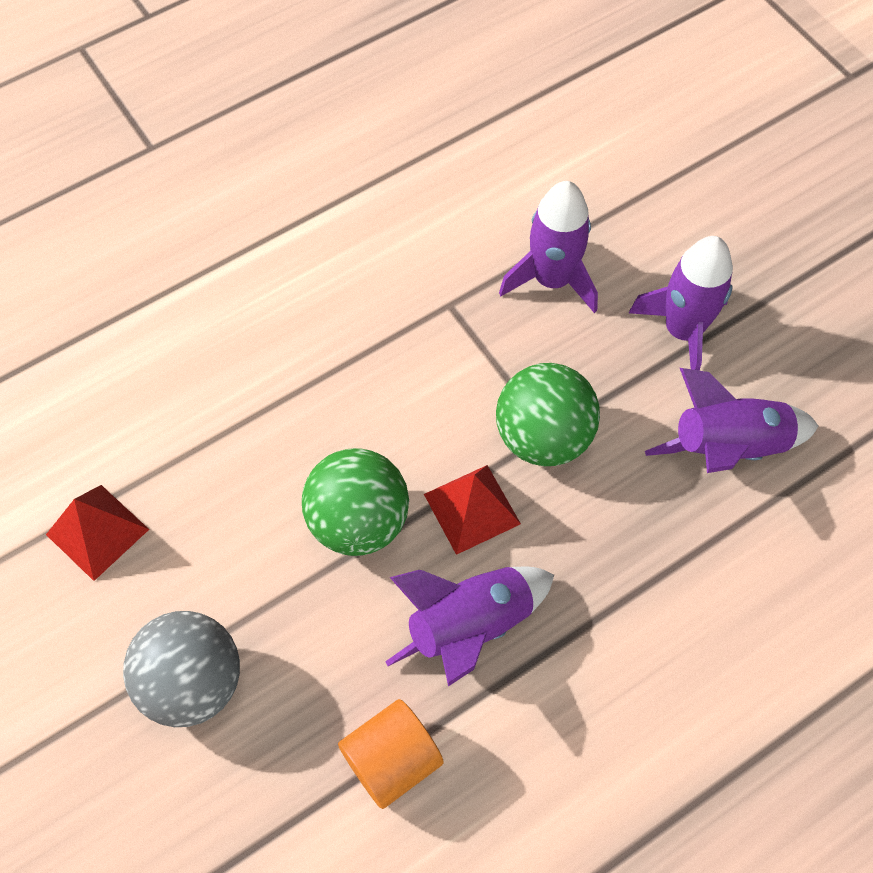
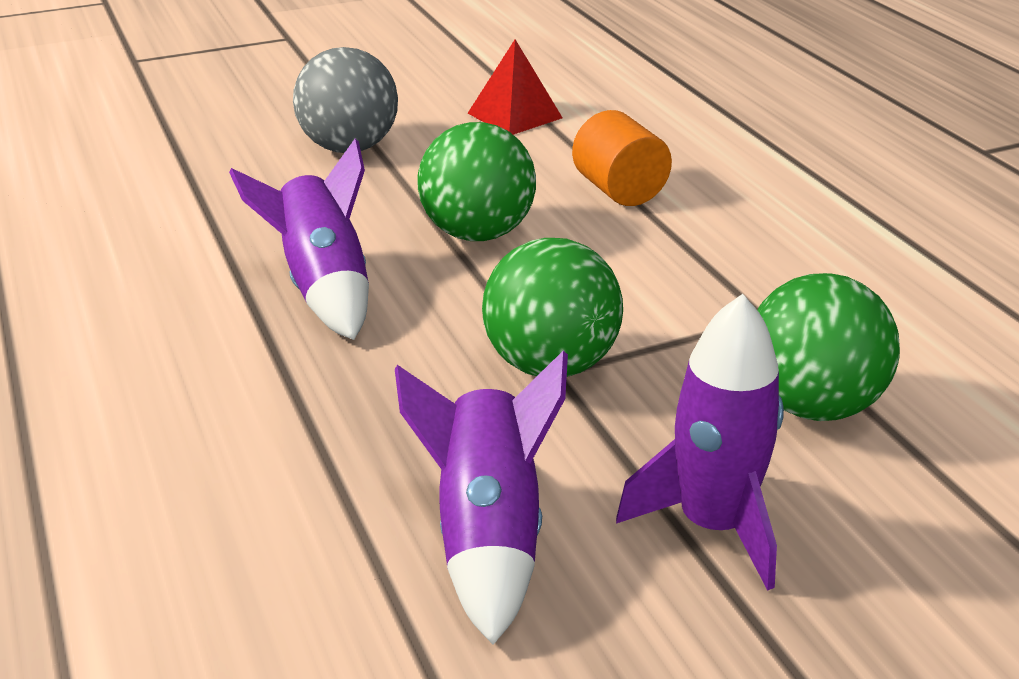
camera: 100 degrees right, 30 degrees down
(392, 760) = (212, 231): orange cylinder -> orange cylinder (619, 191)
(472, 508) = (467, 302): red pyramid -> none
(552, 280) = (812, 405): purple rocket -> green ball

